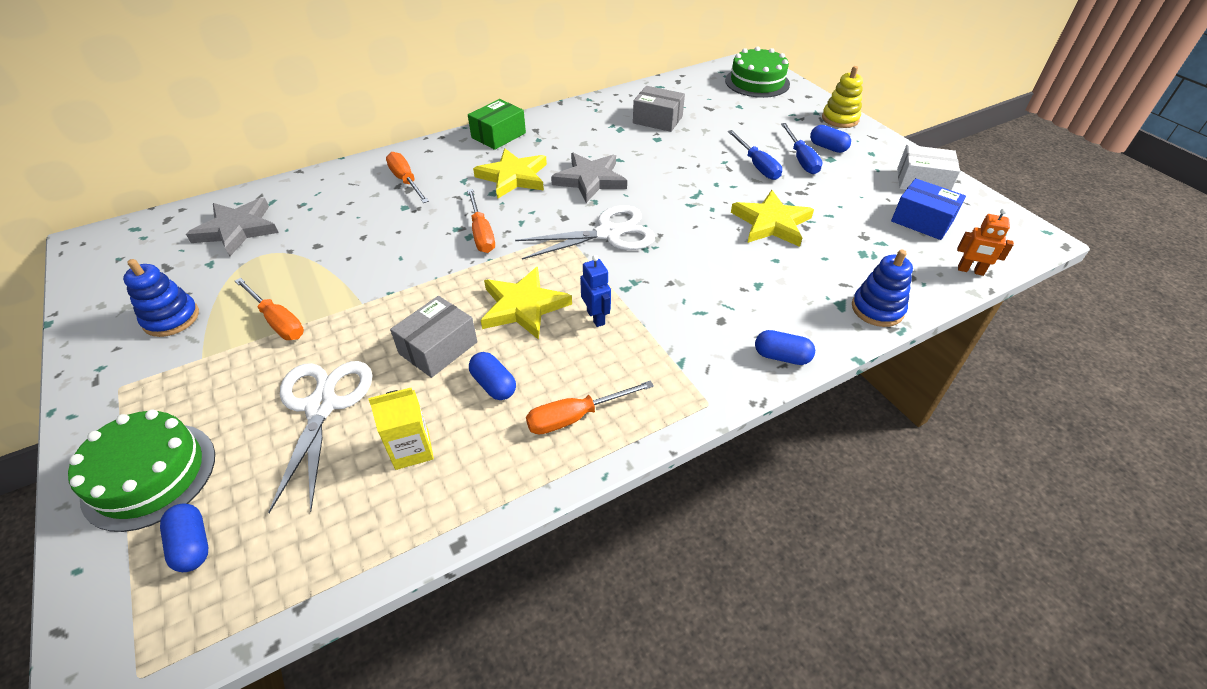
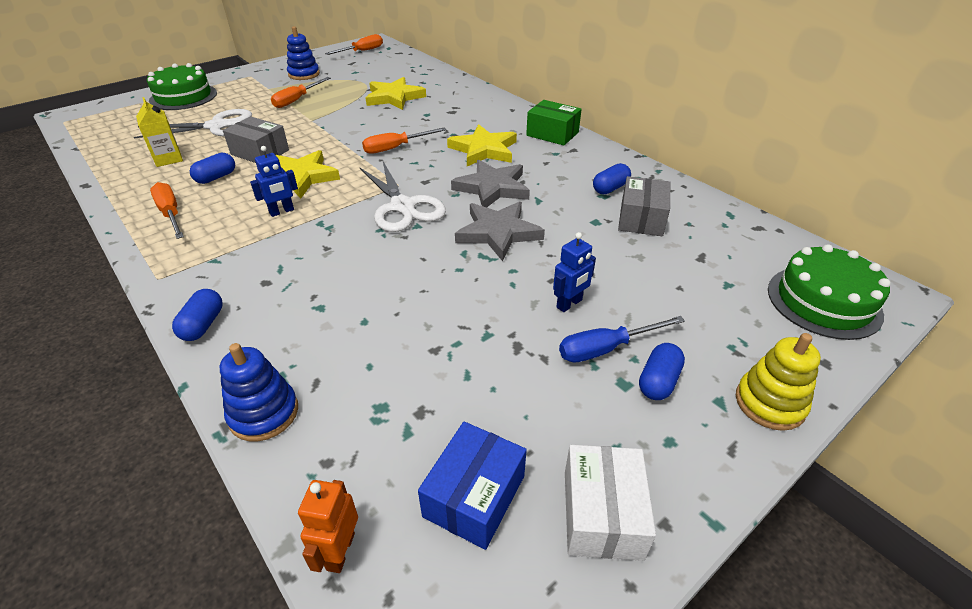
camera: 80 degrees right, 5 degrees down
(192, 545) = (131, 116): blue capsule -> blue capsule (610, 188)
(237, 229) = (390, 71): grey star -> grey star (498, 233)
(406, 181) = (463, 109): orange screwdriver -> orange screwdriver (362, 51)
(757, 165) = (569, 304): blue screwdriver -> blue robot
(771, 223) = (438, 317): yellow star -> yellow star (394, 97)

